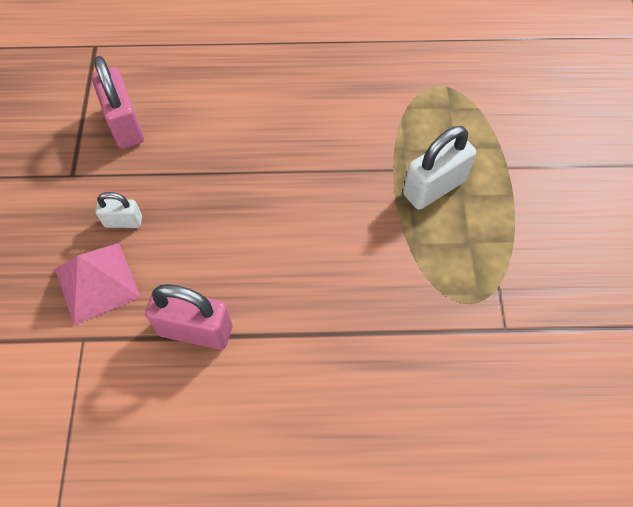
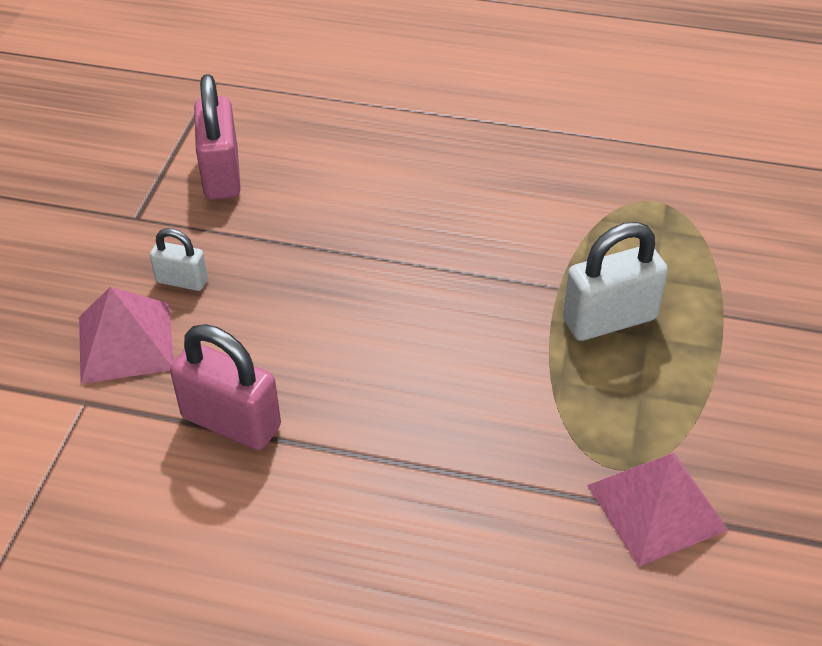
camera: 15 degrees right, 15 degrees down
(504, 326) = (657, 507): none -> pink pyramid

